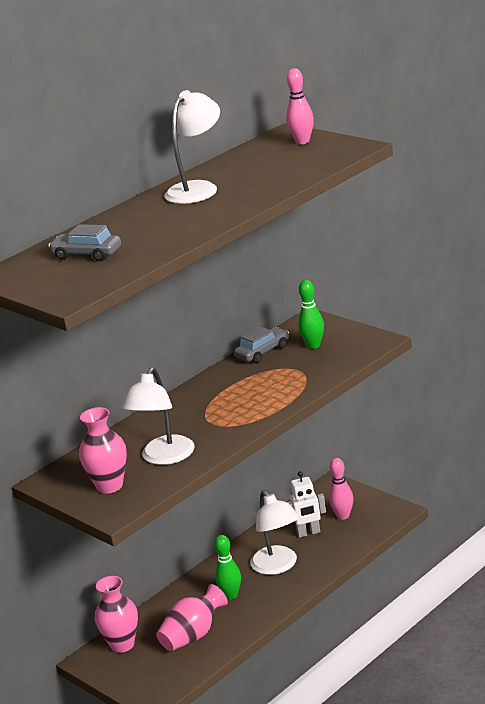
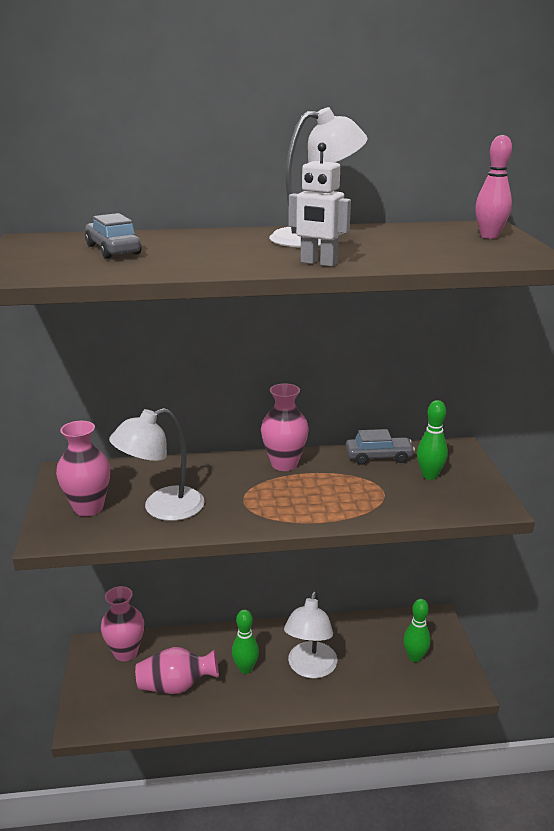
camera: 35 degrees right, 0 degrees up
(204, 390) = (284, 464): none -> pink vase
(308, 533) = (369, 653): white robot -> white robot (318, 263)
(343, 516) = (415, 657): pink bowling pin -> green bowling pin

